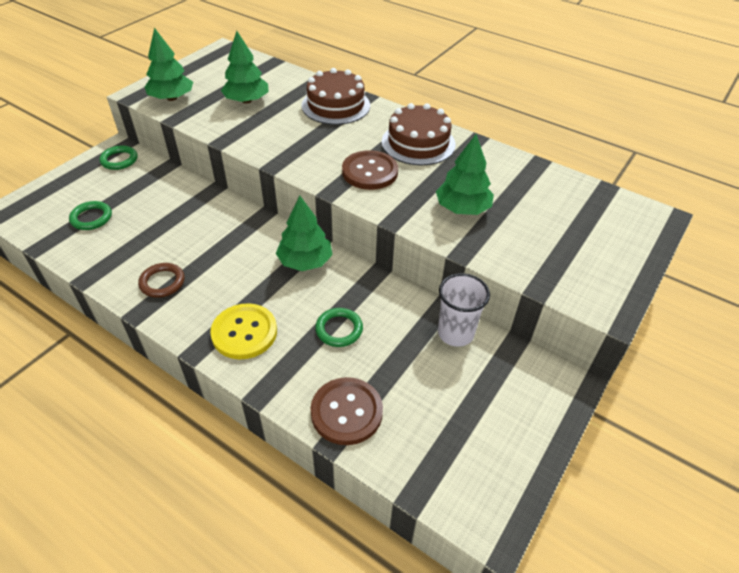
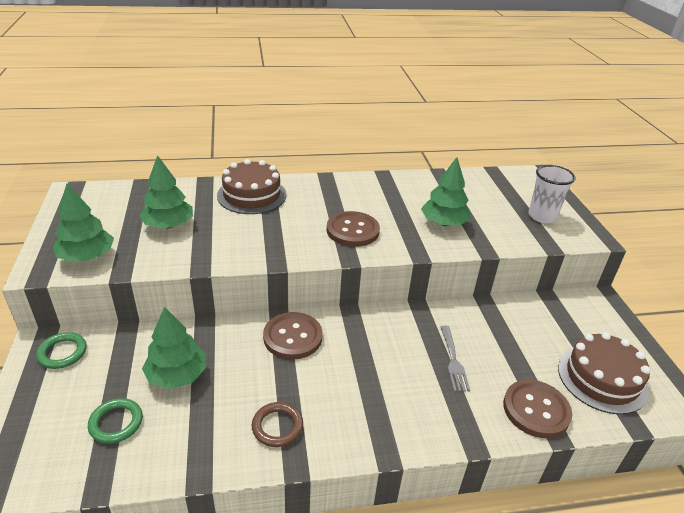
camera: 45 degrees left, 10 degrees down
(244, 332) = (399, 413): yellow button -> none
(252, 234) = (293, 337): none -> brown button
(305, 261) = (362, 331): green tree -> green tree (177, 375)
(339, 329) = (453, 361): green ring -> grey fork
(418, 143) = (352, 194): brown cake -> brown cake (602, 378)
(455, 333) = (515, 313): white cup -> white cup (542, 216)

